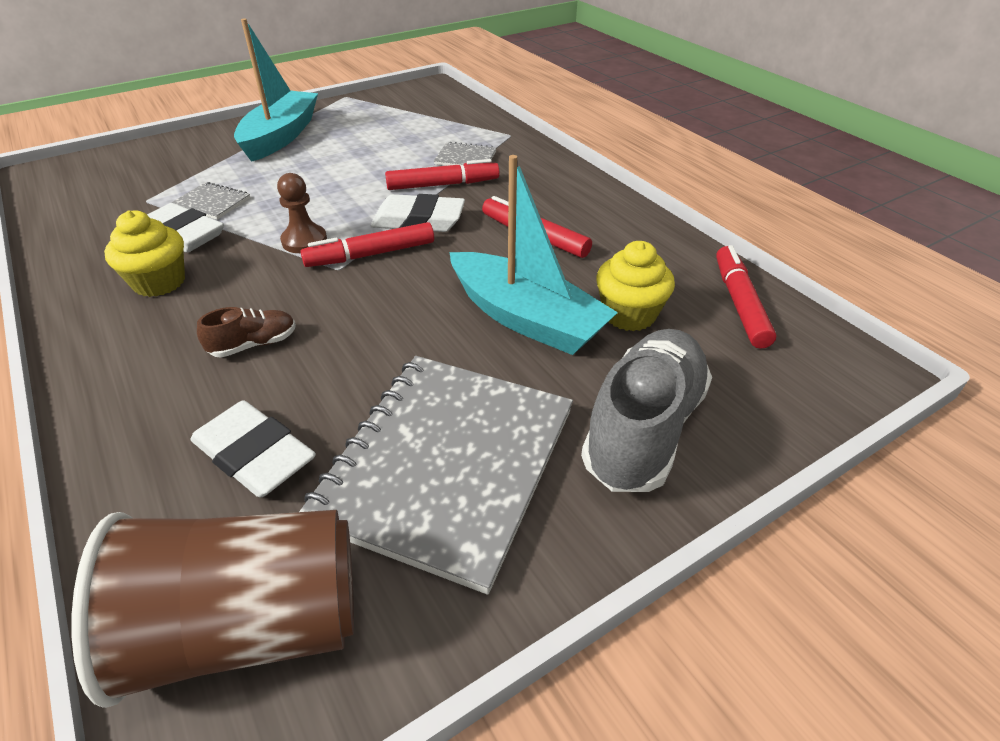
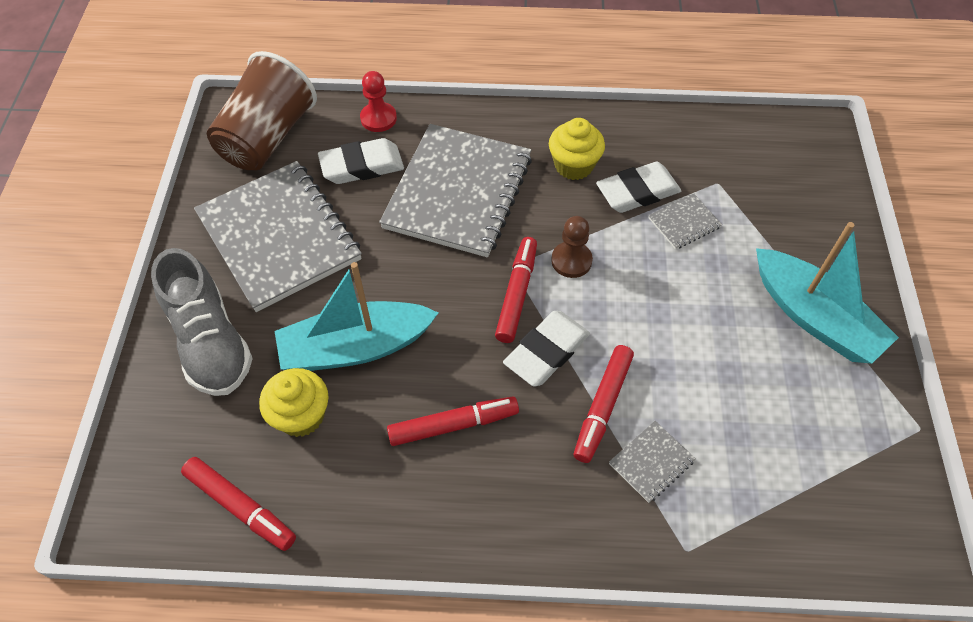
camera: 125 degrees right, 15 degrees up
(132, 494) = (378, 118): none -> red pawn
(254, 344) = (458, 192): brown shoe -> grey notebook

